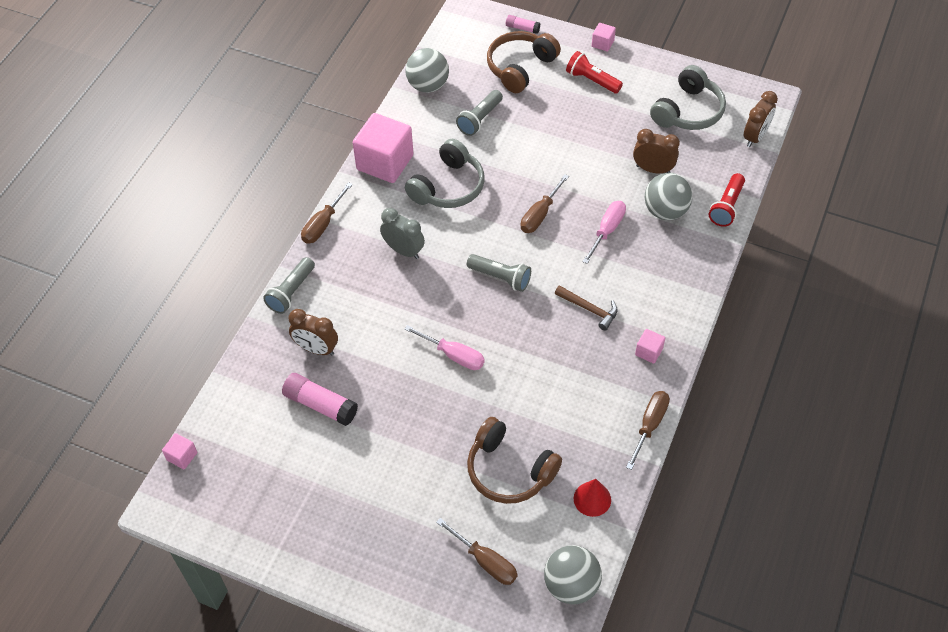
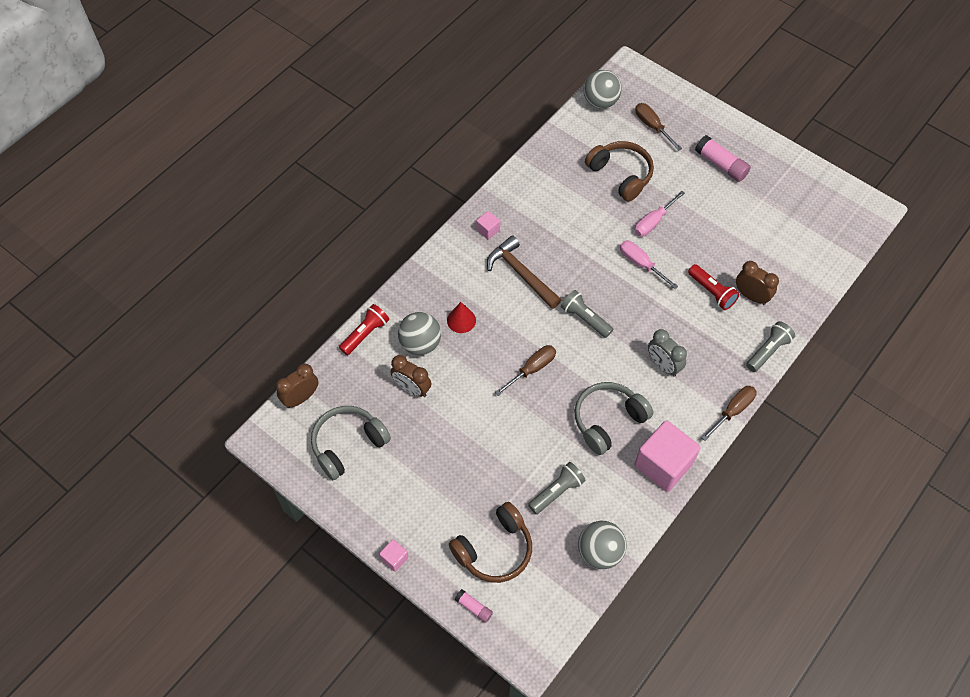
camera: 165 degrees left, 5 degrees up
(182, 456) = (861, 240): pink cube -> none
(320, 405) = (752, 252): pink glue stick -> pink glue stick (721, 164)
(589, 309) = (521, 273): brown hammer -> brown hammer, size x1.61
(592, 80) = (426, 510): red flashlight -> red flashlight (712, 292)
(592, 499) = (569, 145): red cone -> red cone (461, 320)
(607, 231) = (479, 338): pink screwdriver -> pink screwdriver (653, 222)
(649, 426) = (510, 179): brown screwdriver -> none

